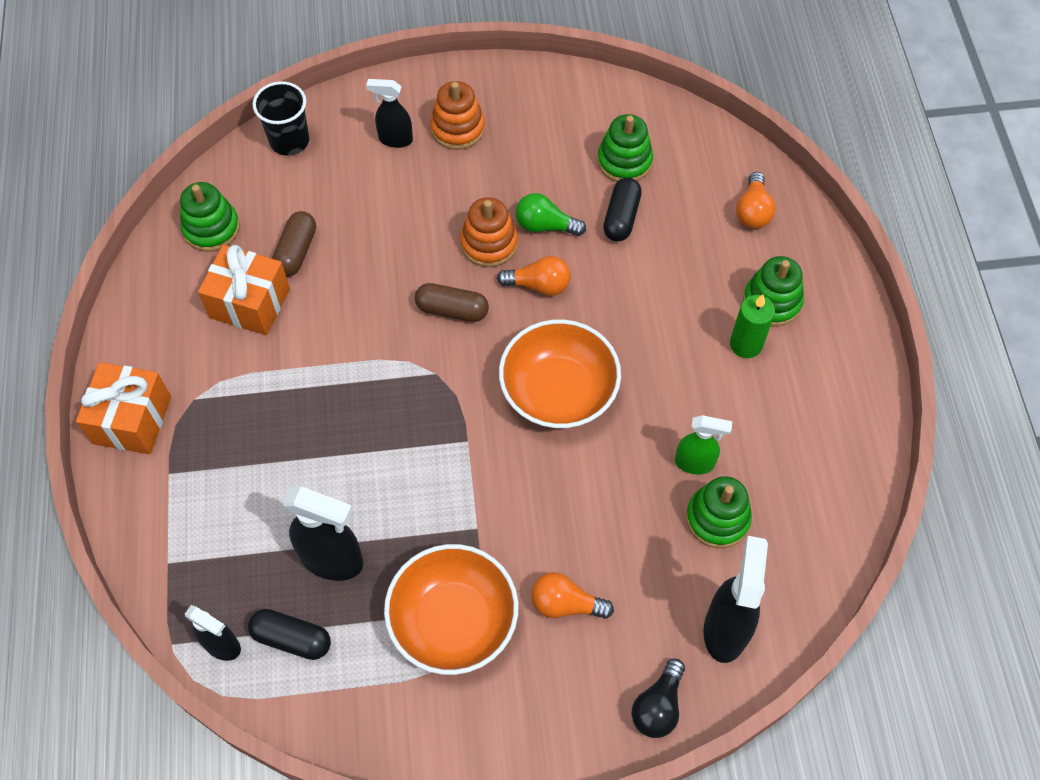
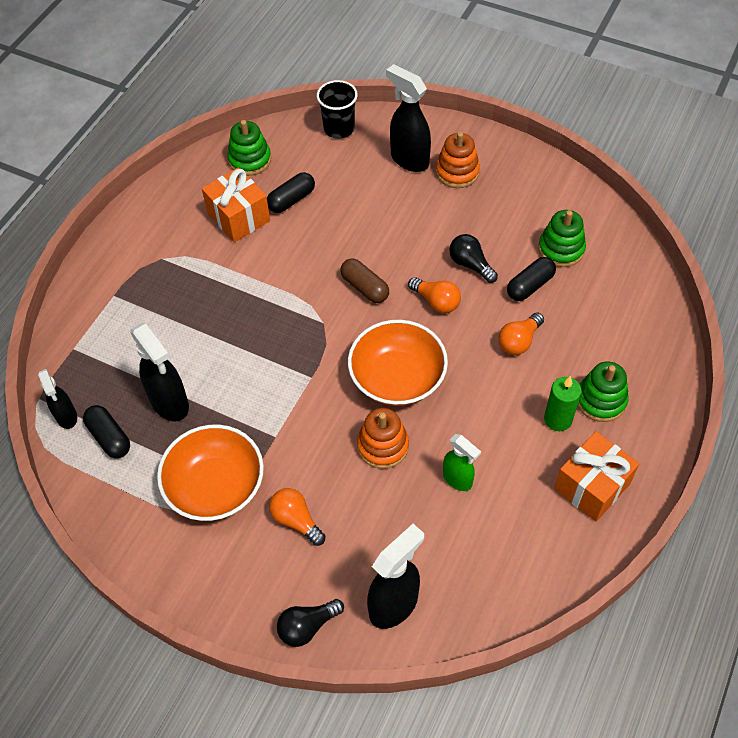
camera: 35 degrees right, 5 degrees down
(132, 420) = (117, 252): orange gift -> orange gift (592, 486)
(296, 251) = (291, 200): brown capsule -> black capsule
(395, 139) = (409, 159): black spray bottle -> black spray bottle, size x1.61
(489, 243) = (422, 257): orange stacking toy -> orange stacking toy (383, 446)
(545, 225) = (470, 264): green light bulb -> black light bulb
(717, 518) = (445, 526): green stacking toy -> none
(753, 211) = (634, 330): orange light bulb -> orange light bulb (519, 341)

